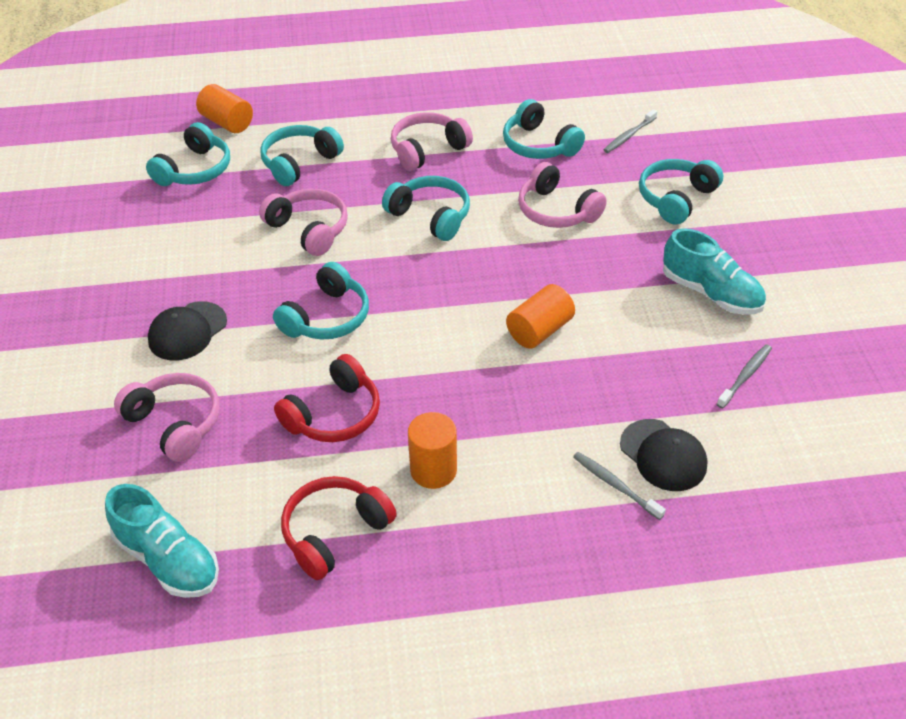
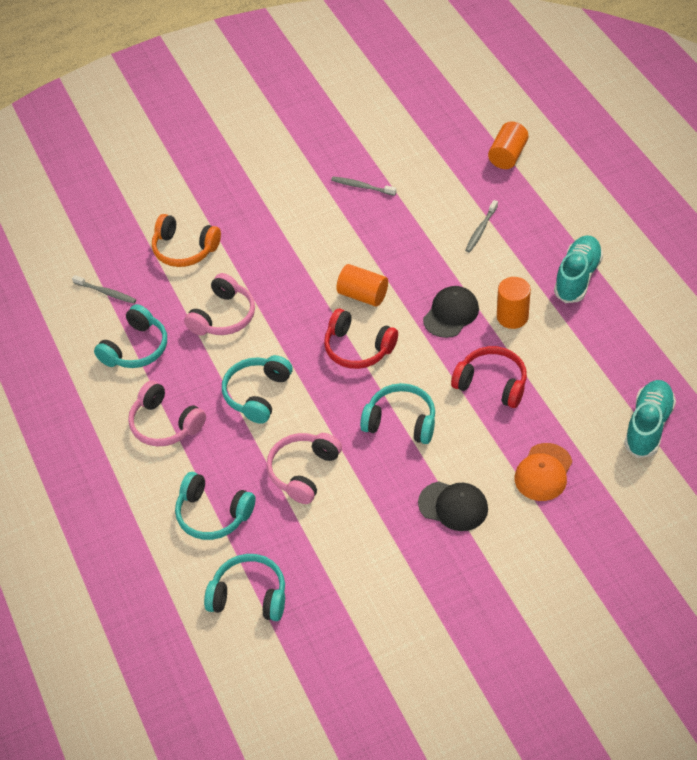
camera: 105 degrees left, 5 degrees up
(175, 423) = (543, 472): pink headphones -> orange cap
(227, 123) = (165, 602): orange cylinder -> orange cylinder (507, 156)
(334, 532) = (584, 350): red headphones -> red headphones (358, 348)
(663, 455) = (447, 213): black cap -> black cap (451, 314)
(676, 198) = (184, 249): turquoise headphones -> orange headphones
(711, 293) = (288, 214): turquoise shoe -> turquoise shoe (577, 277)

